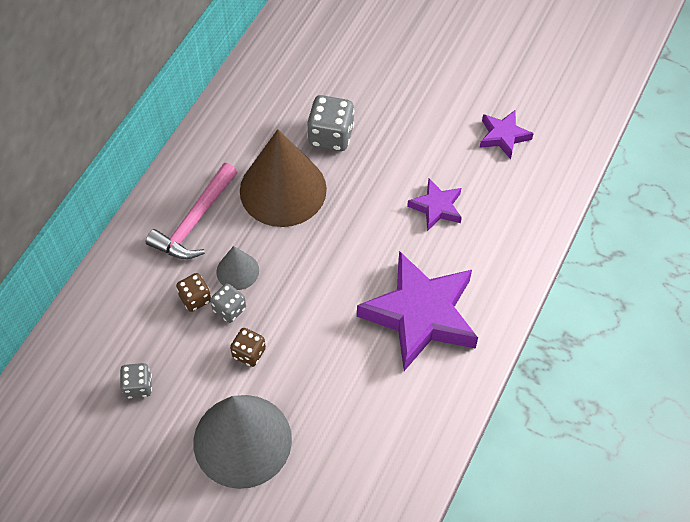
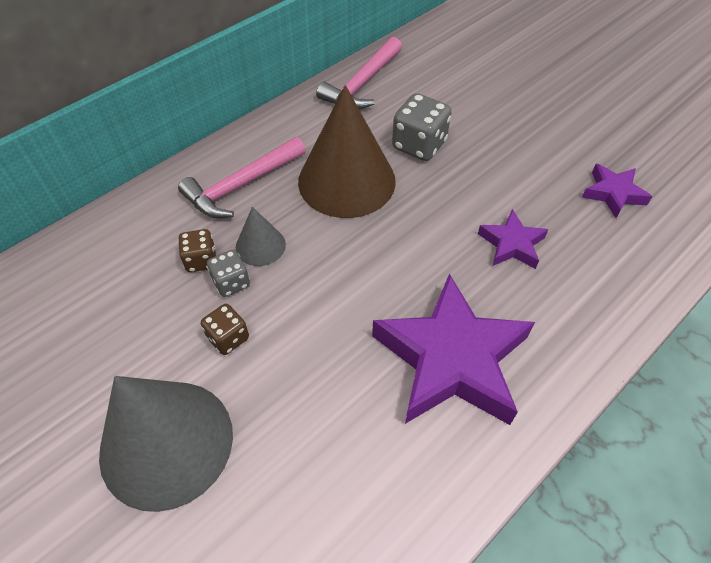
camera: 20 degrees right, 5 degrees down
(138, 386) = (88, 335): grey dice -> none
(255, 83) = (362, 84): none -> pink hammer

